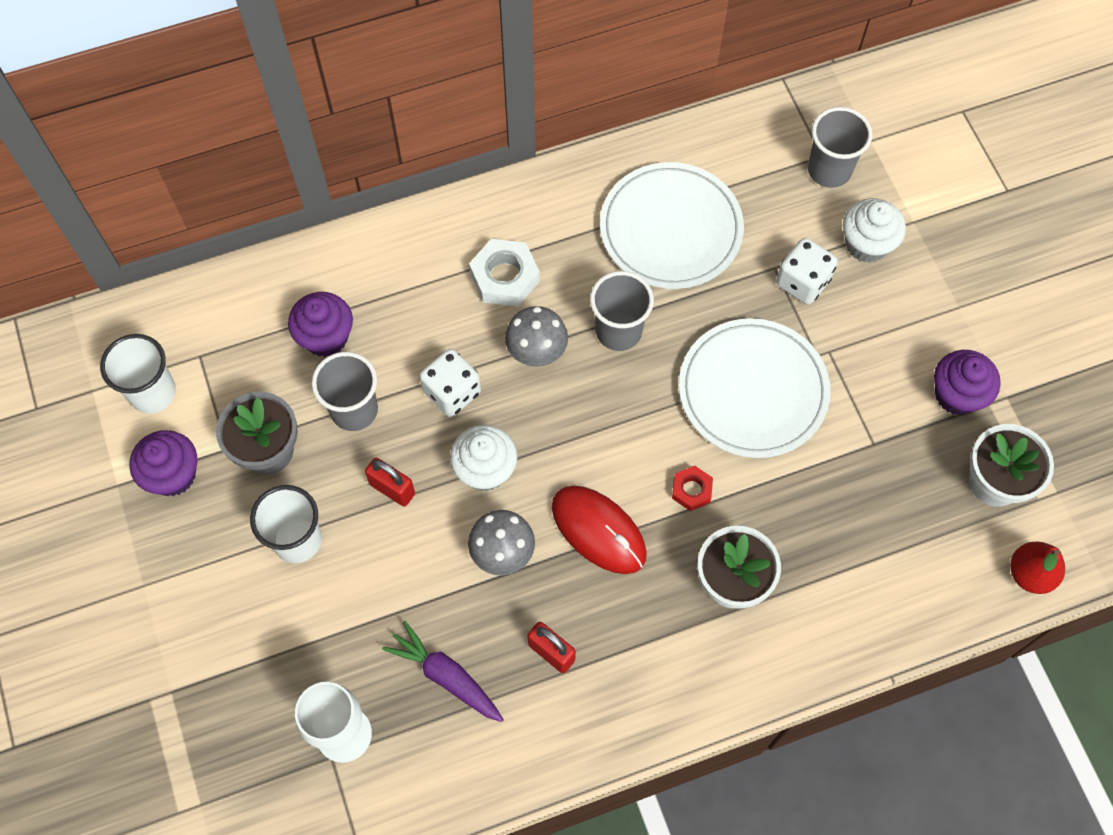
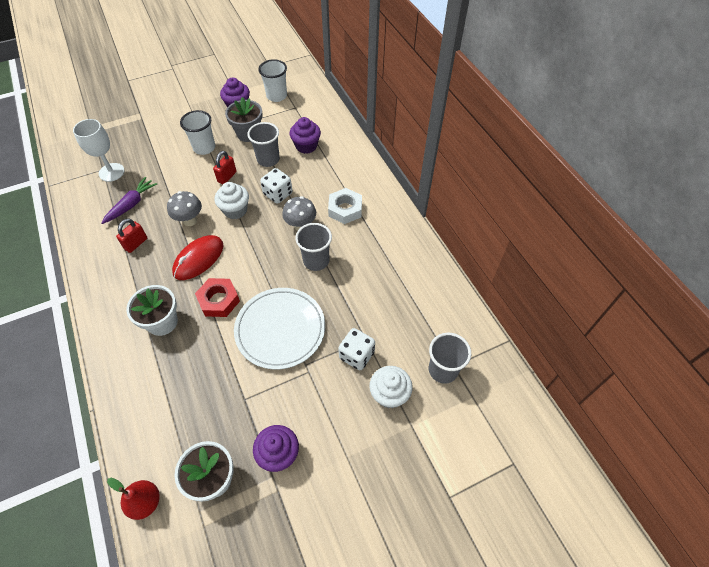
camera: 85 degrees right, 10 degrees down
(671, 229) = (385, 282): white plate -> none
(691, 490) = (219, 300): red nut -> red nut, size x1.71

